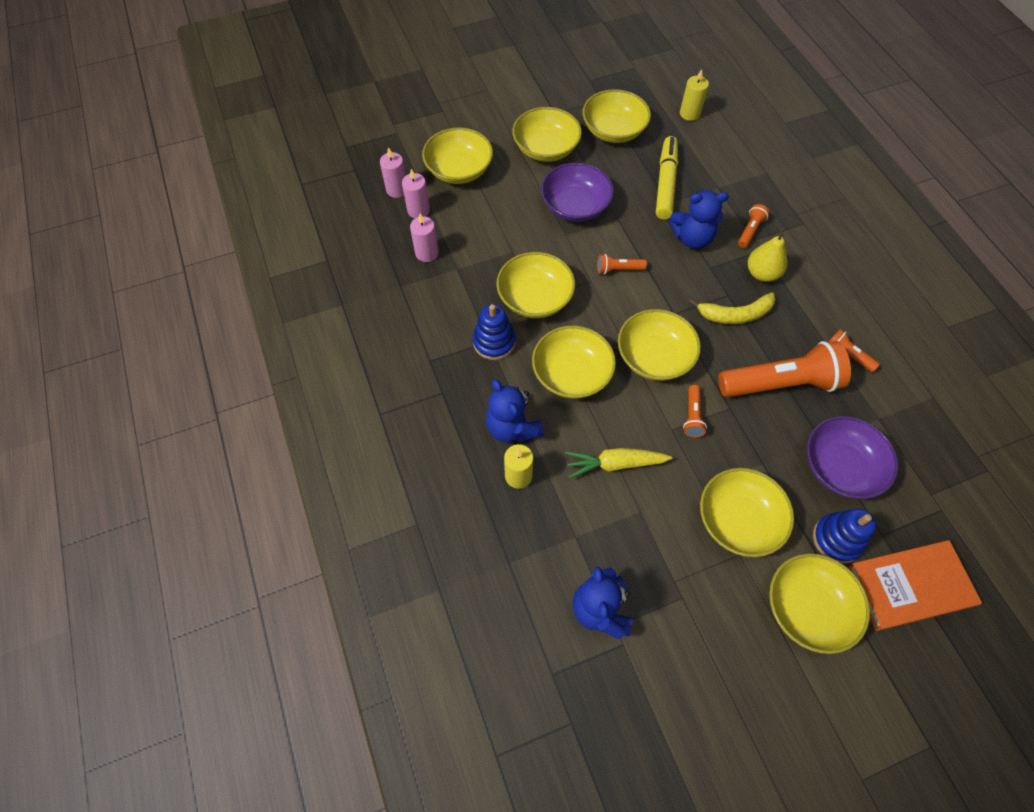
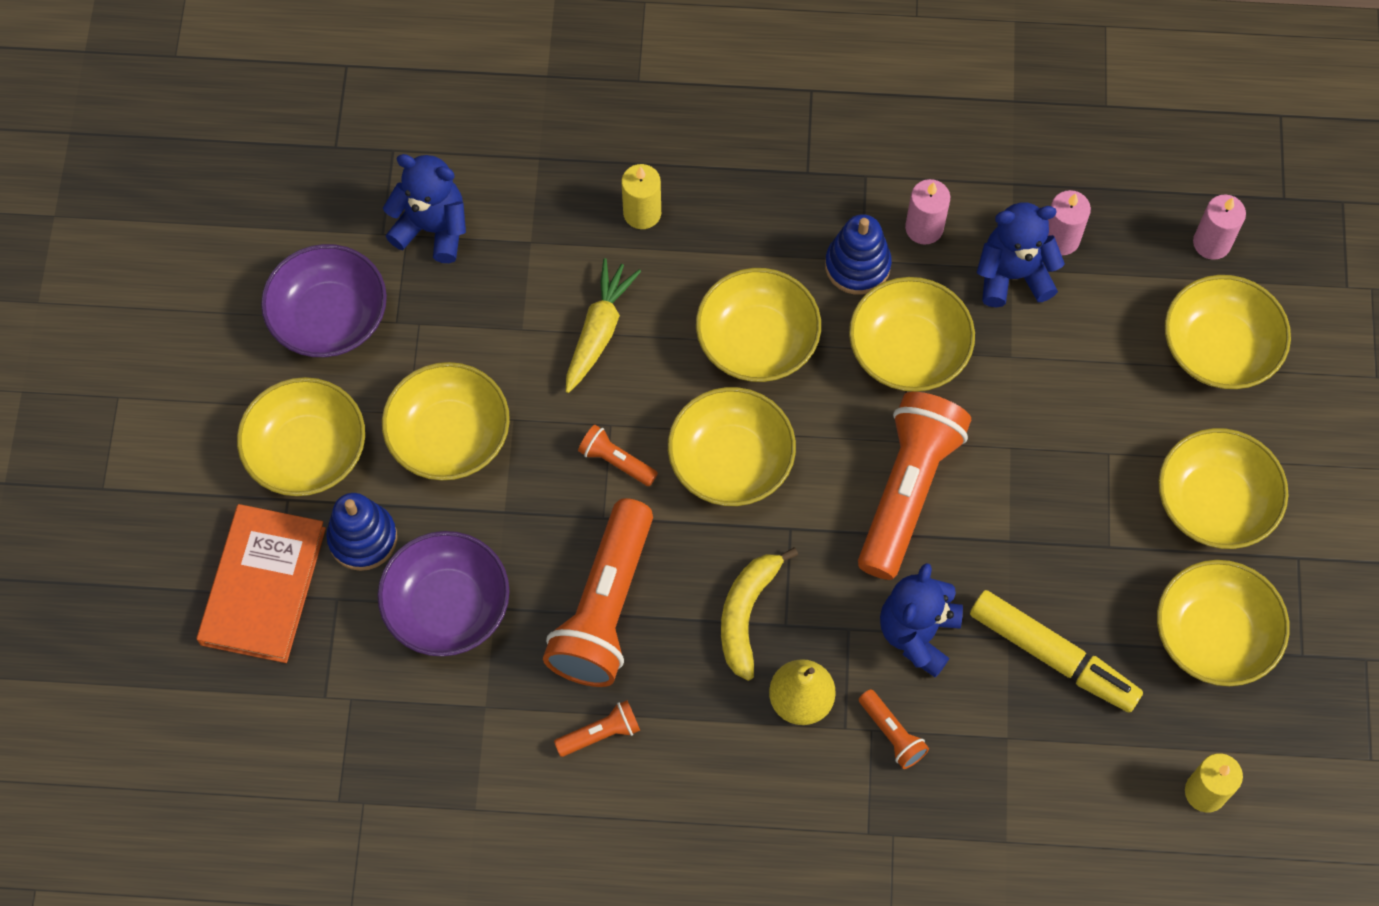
camera: 115 degrees right, 5 degrees up
(418, 210) = (1153, 258): pink candle -> pink candle (924, 228)
(512, 427) = (713, 234): blue teddy bear -> blue teddy bear (1013, 275)
(575, 206) = (1063, 488): purple bowl -> purple bowl (329, 317)
(618, 269) = (907, 490): orange flashlight -> orange flashlight, size x2.26

